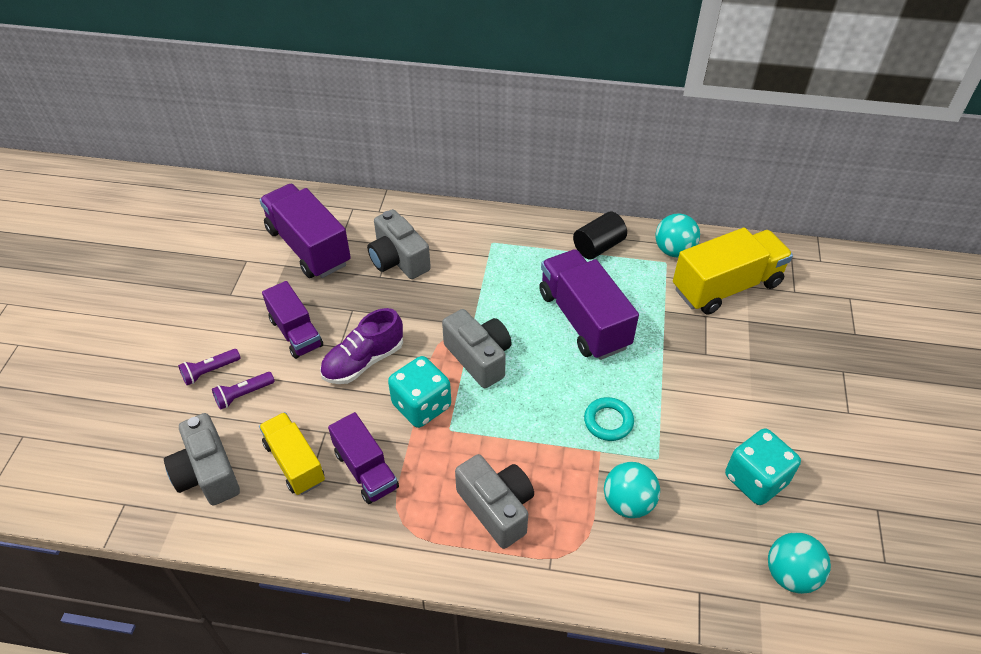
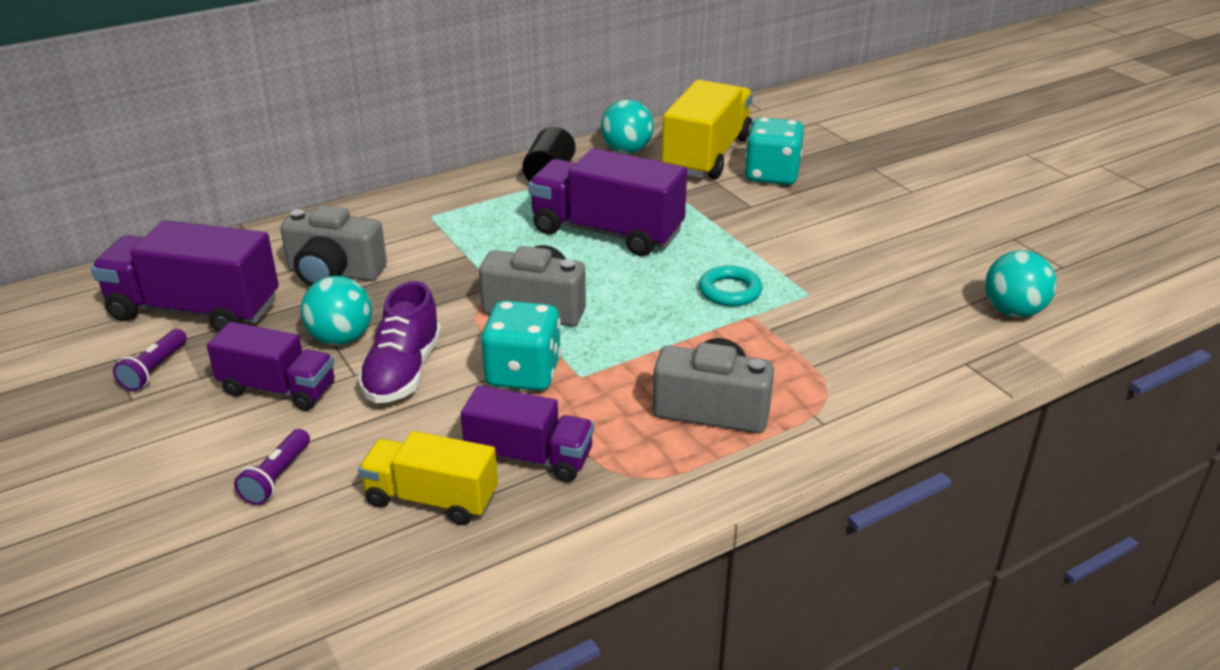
camera: 40 degrees left, 15 degrees down
(207, 473) = (322, 574): grey camera -> none
(210, 371) = (196, 481): purple flashlight -> purple flashlight (154, 369)
(628, 502) = (825, 337): turquoise ball -> turquoise ball (341, 338)
(755, 480) = (904, 266): turquoise dice -> turquoise dice (772, 175)

